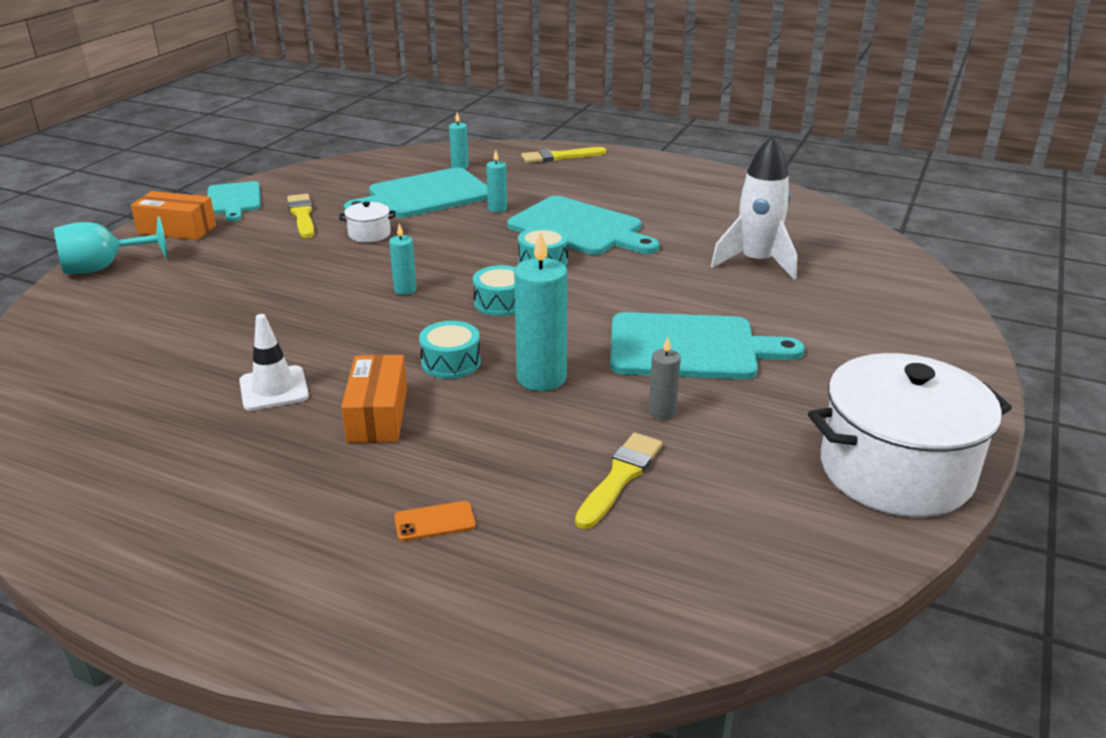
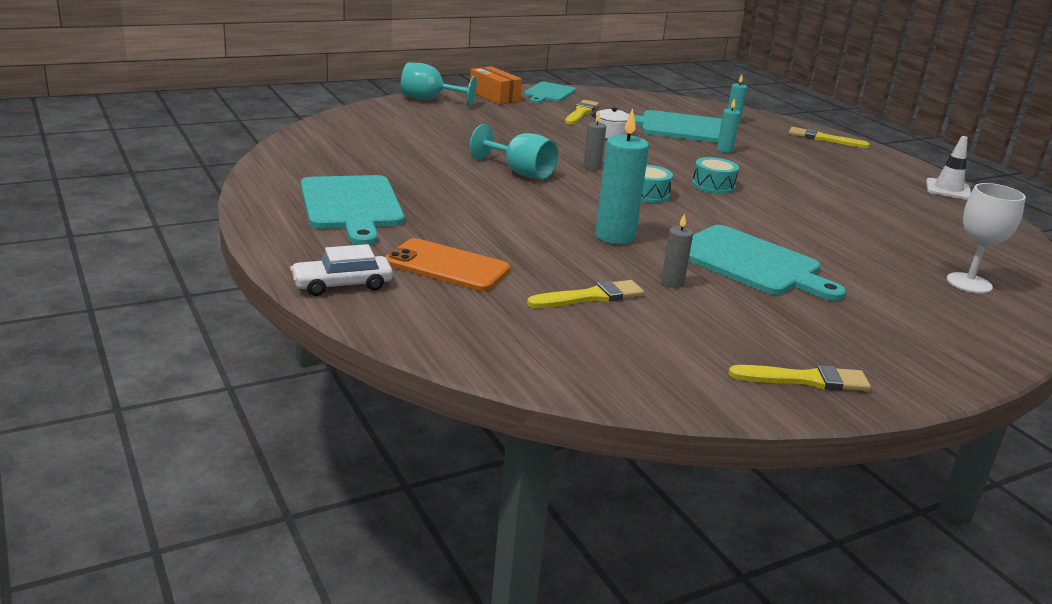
camera: 35 degrees right, 5 degrees down
(274, 389) = (444, 180): white traffic cone -> white traffic cone (948, 189)
(343, 334) = (520, 172): none -> turquoise goblet
(356, 628) = (342, 285): none -> white car
(378, 415) = (485, 213): orange box -> none
(405, 290) = (592, 167): turquoise candle -> grey candle
(434, 522) = (447, 266): orange phone -> orange phone, size x2.05
(451, 362) = (567, 208): turquoise drum -> none
(580, 228) = (772, 179): turquoise cutting board -> turquoise cutting board (352, 206)
(756, 262) = (892, 243): white rocket -> none
(855, 281) = (969, 283): none -> white goblet
(895, 470) = (805, 380): white pot -> yellow brush

